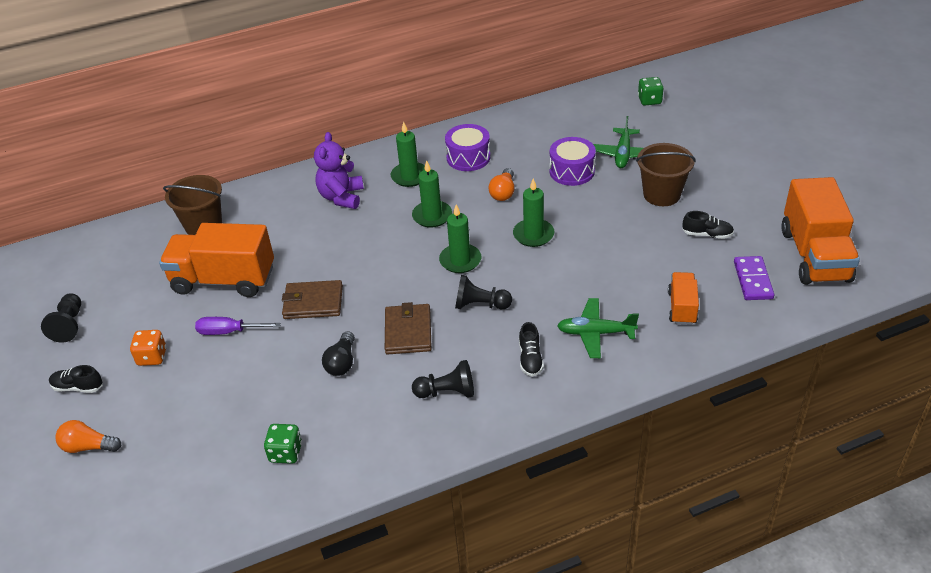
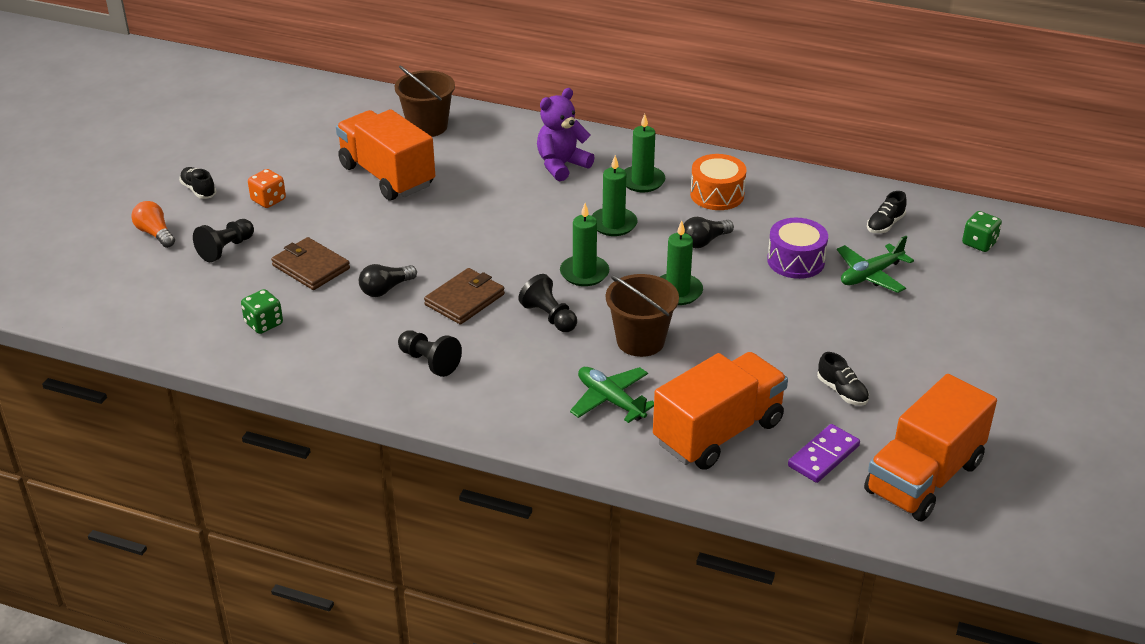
camera: 40 degrees right, 5 degrees down
(69, 325) = (247, 144): black pawn -> black pawn (226, 249)
(229, 332) = (340, 216): purple screwdriver -> none
(313, 302) = (426, 233): brown wallet -> brown wallet (310, 267)
(468, 157) = (717, 195): purple drum -> orange drum
(503, 192) = (704, 241): orange light bulb -> black light bulb
(530, 359) = (527, 382): black shoe -> black shoe (885, 224)
(661, 194) = (852, 332): brown bucket -> brown bucket (640, 341)
(682, 307) = (718, 432): orange truck -> orange truck, size x1.93

